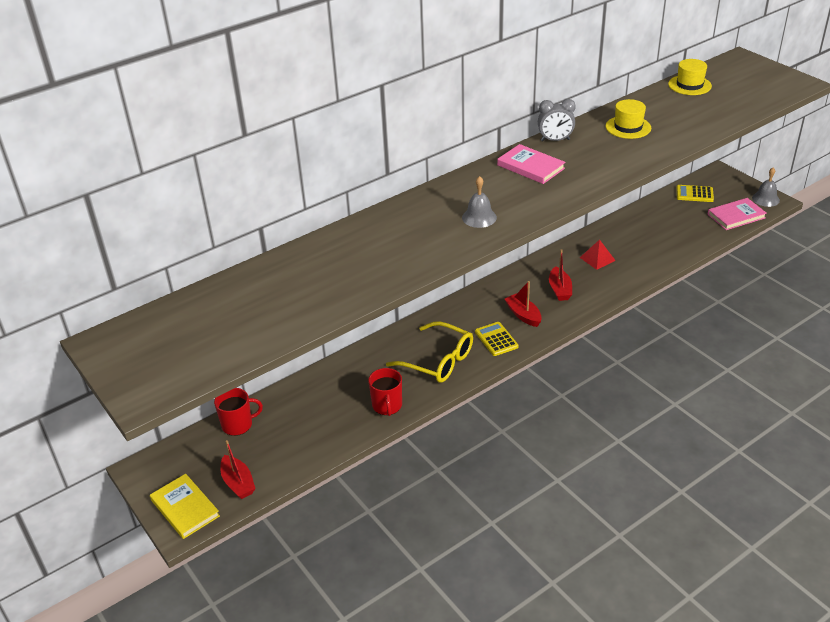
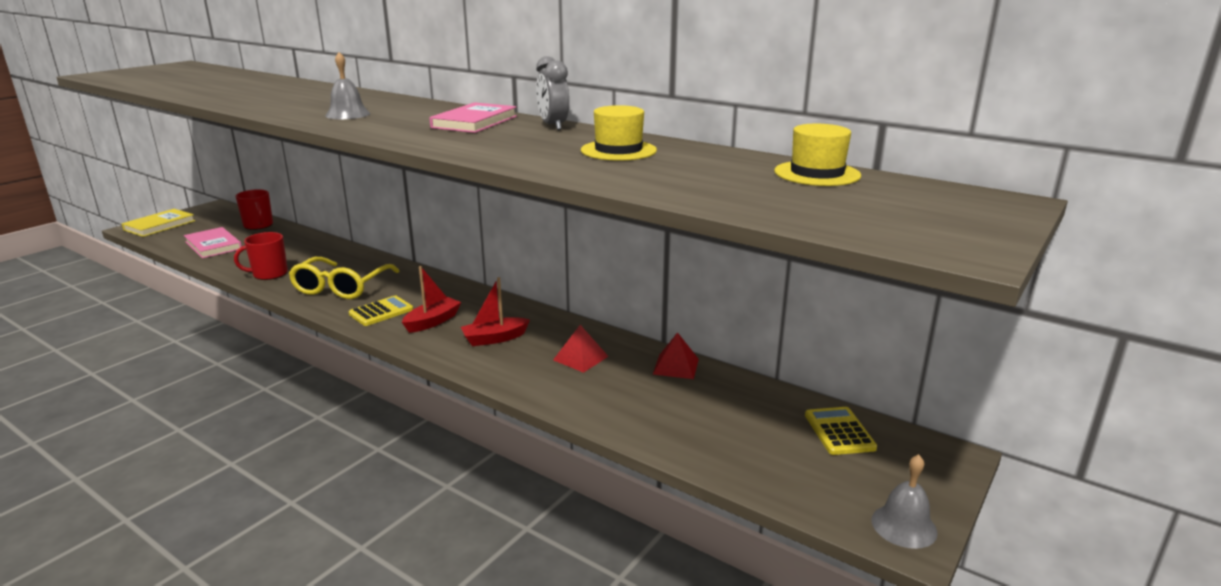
camera: 70 degrees right, 15 degrees down
(238, 483) = (181, 236): red boat -> none
(617, 227) = (676, 366): none -> red pyramid
(736, 216) = (800, 486): pink book -> pink book (213, 245)

